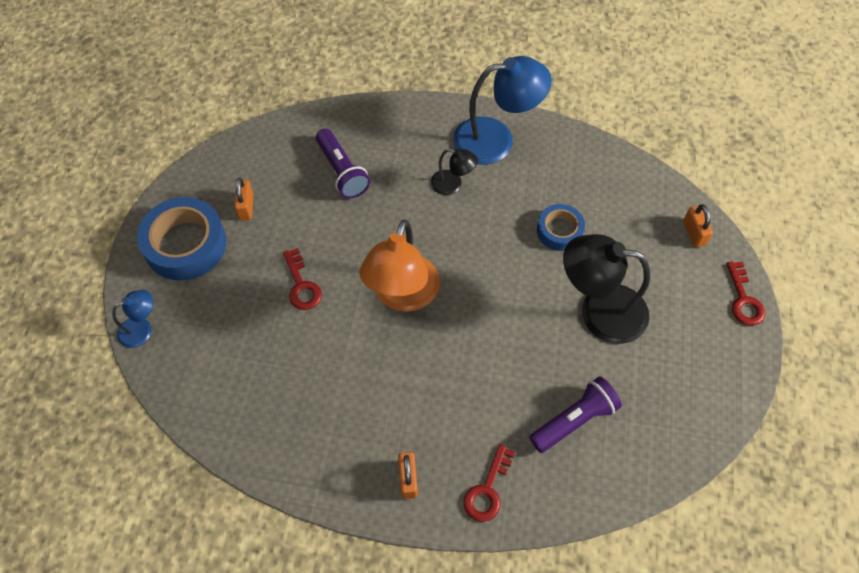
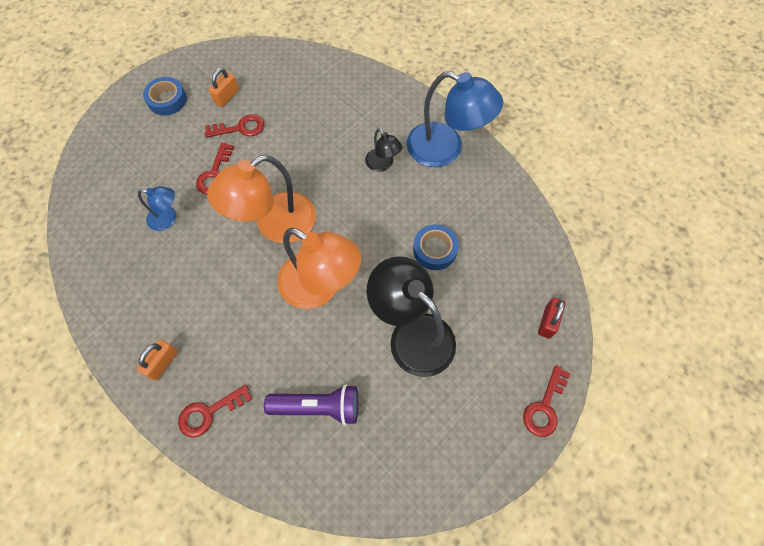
camera: 35 degrees right, 5 degrees up
(142, 329) = (93, 140): blue lamp -> blue lamp (168, 219)
(185, 244) = (167, 100): blue tape -> blue tape, size x0.57
(288, 228) = (240, 128): none -> red key
(342, 171) = (311, 109): purple flashlight -> none
(490, 323) = (320, 287): none -> orange lamp
(694, 233) = (547, 322): orange padlock -> red padlock

